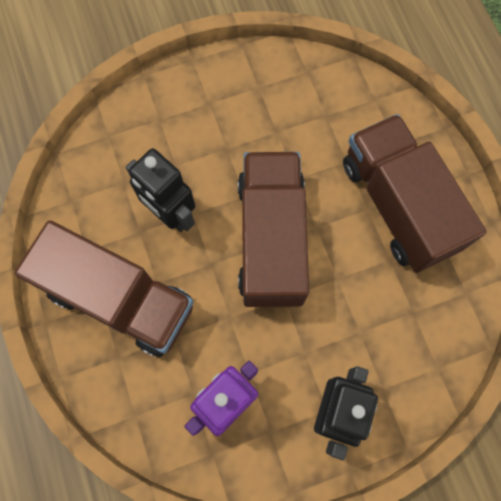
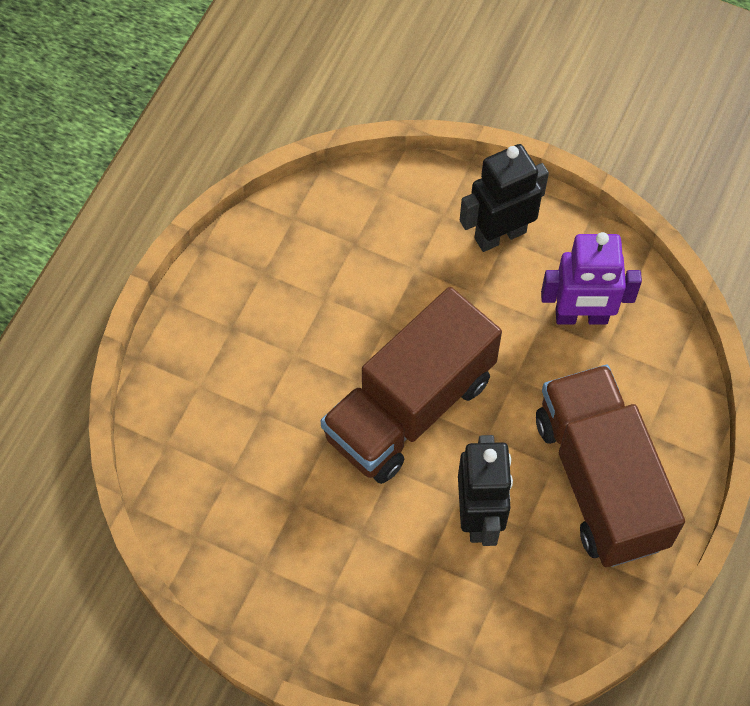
camera: 135 degrees left, 10 degrees down
(398, 205) = (264, 333): brown truck -> none

